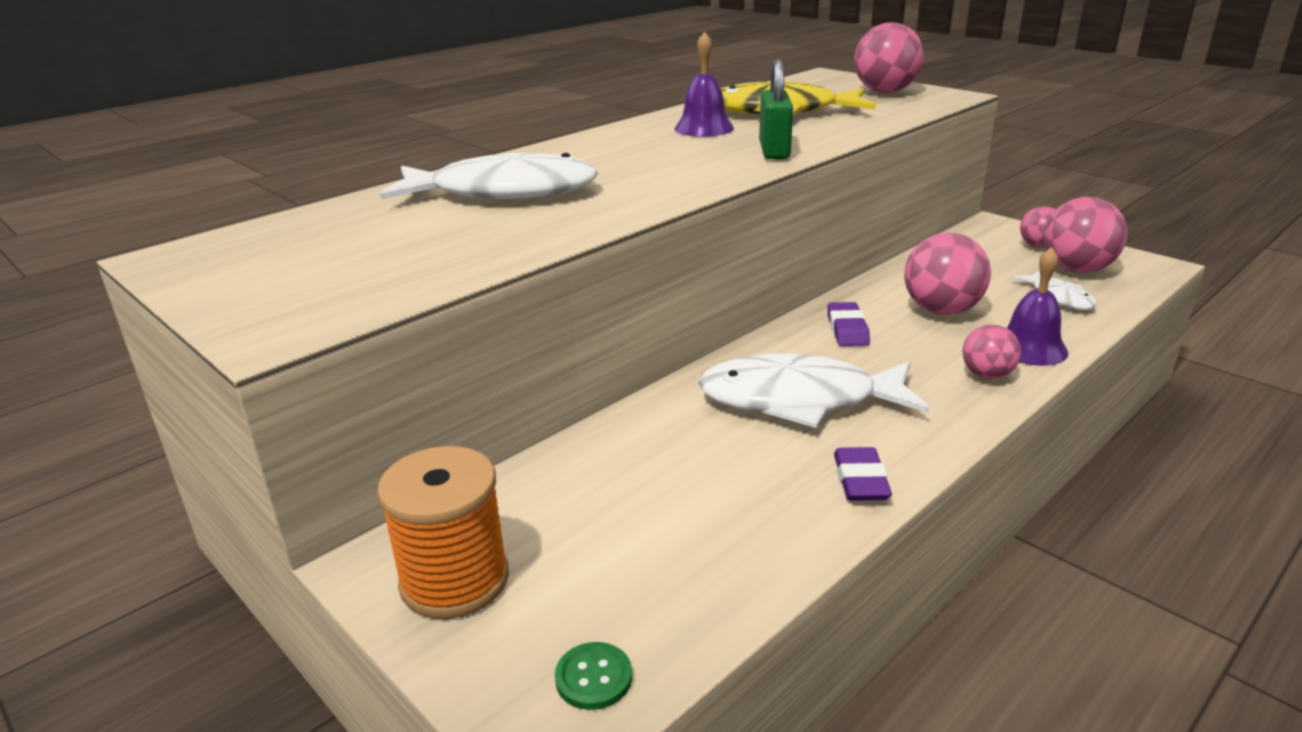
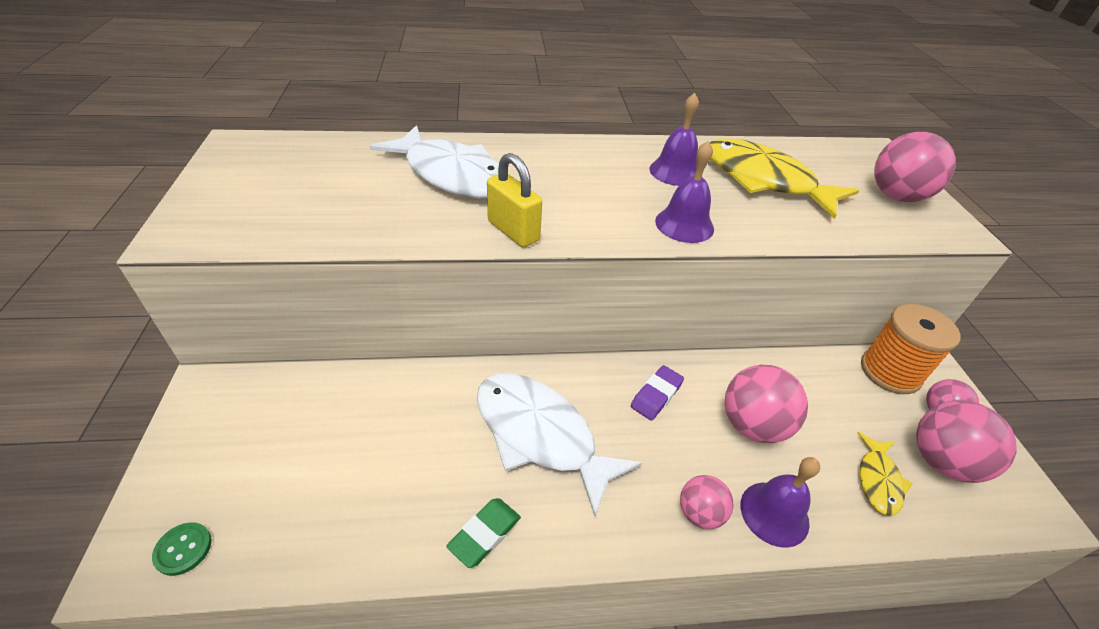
camera: 35 degrees right, 15 degrees up
(455, 580) = (217, 427): orange spool -> orange spool (890, 372)
(644, 201) = (513, 231): none -> yellow padlock
(774, 151) = (684, 224): green padlock -> purple bell
(860, 480) = (485, 534): purple eraser -> green eraser
(1059, 297) = (878, 480): white fish -> yellow fish

